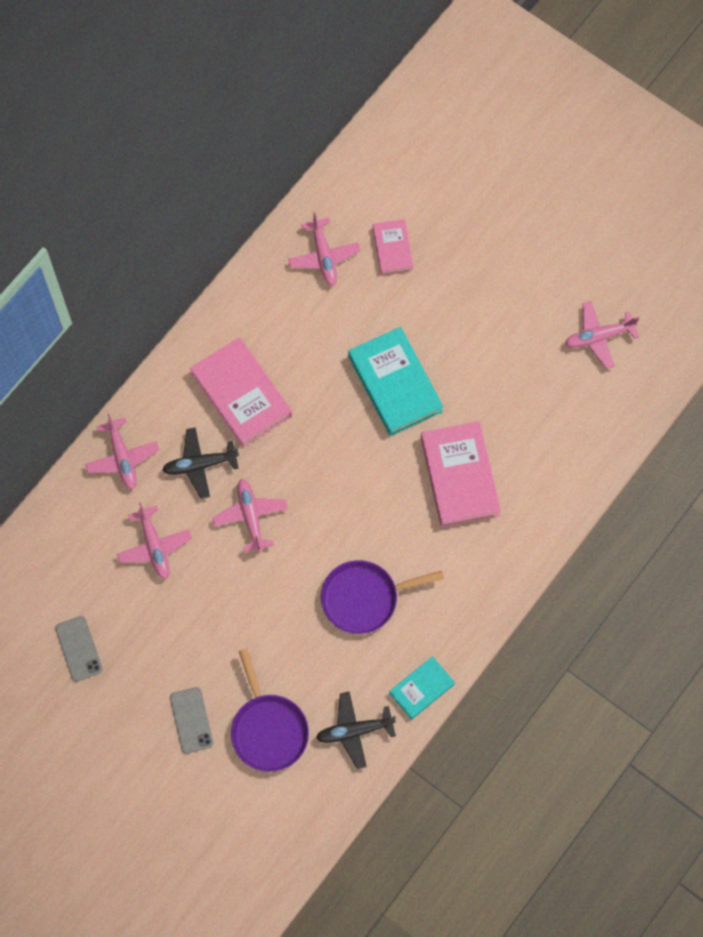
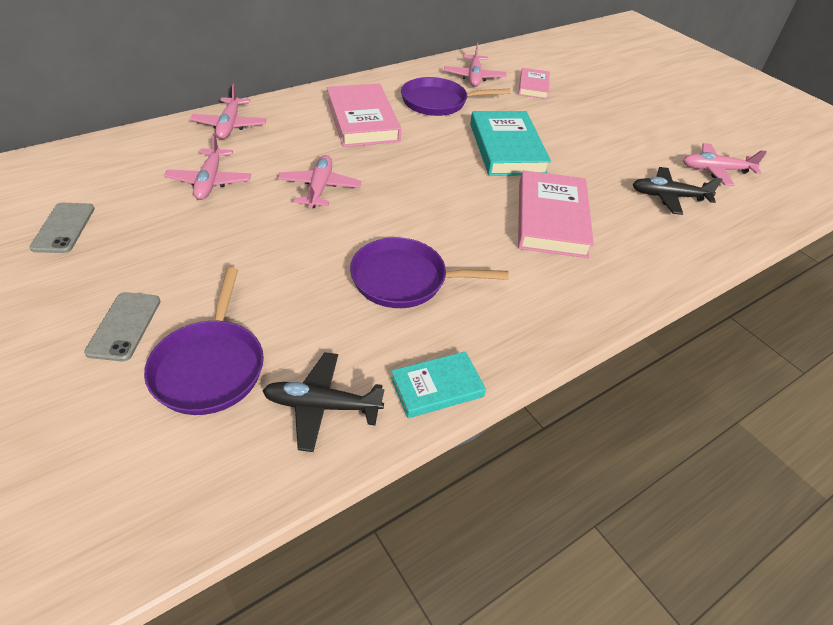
camera: 15 degrees right, 25 degrees down
(200, 465) = (295, 146): black plane -> black plane (668, 197)
(302, 327) = (437, 102): none -> purple pan

